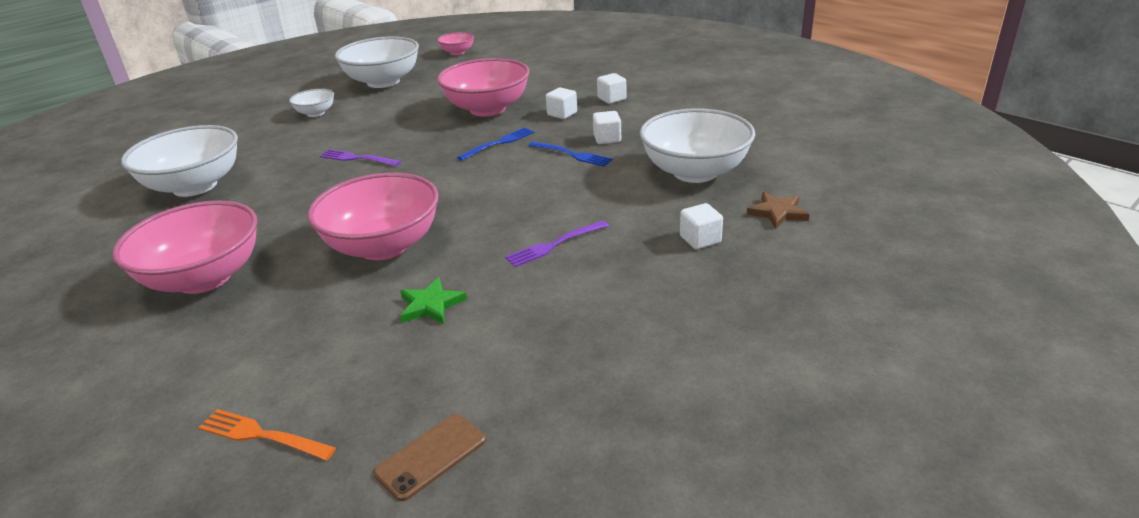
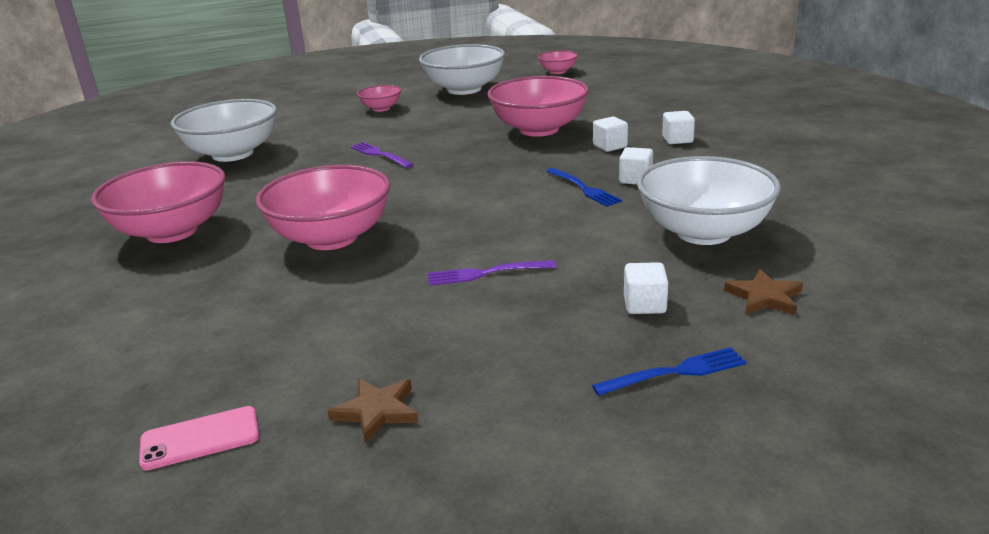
camera: 25 degrees right, 5 degrees down
(262, 435) = (95, 375): orange fork -> none
(316, 113) = (381, 108): white bowl -> pink bowl
(431, 305) = (323, 301): green star -> none
(431, 456) = (200, 438): brown phone -> pink phone
(498, 143) = (520, 164): blue fork -> blue fork (675, 372)
(568, 383) = (377, 411): none -> brown star

